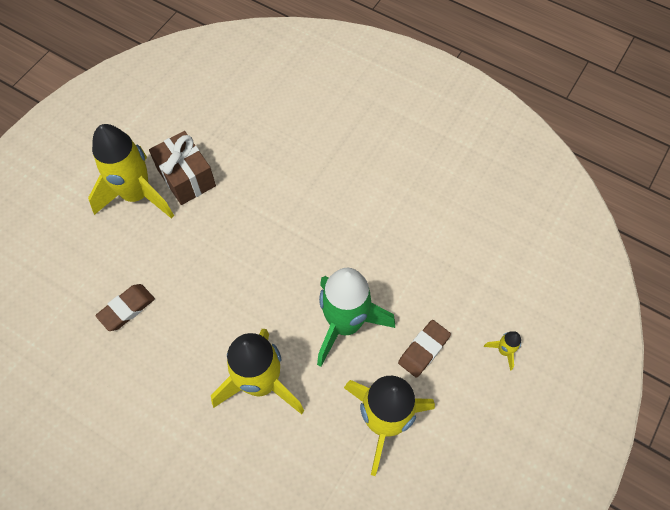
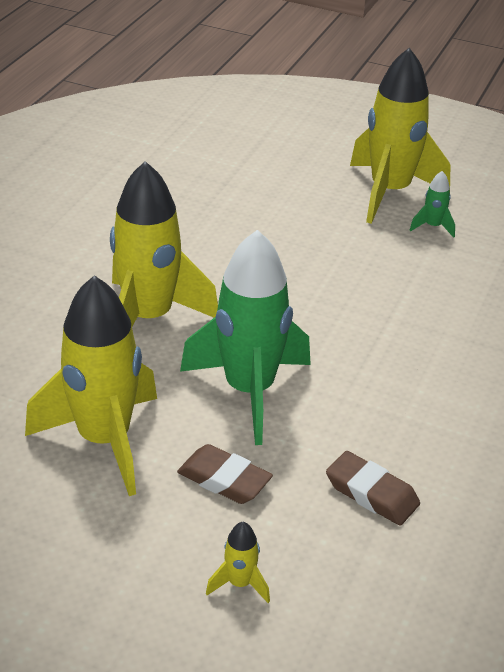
camera: 80 degrees right, 25 degrees down
(127, 309) = (230, 204): brown eraser -> brown eraser (371, 493)
(186, 177) = (432, 227): brown gift -> green rocket

